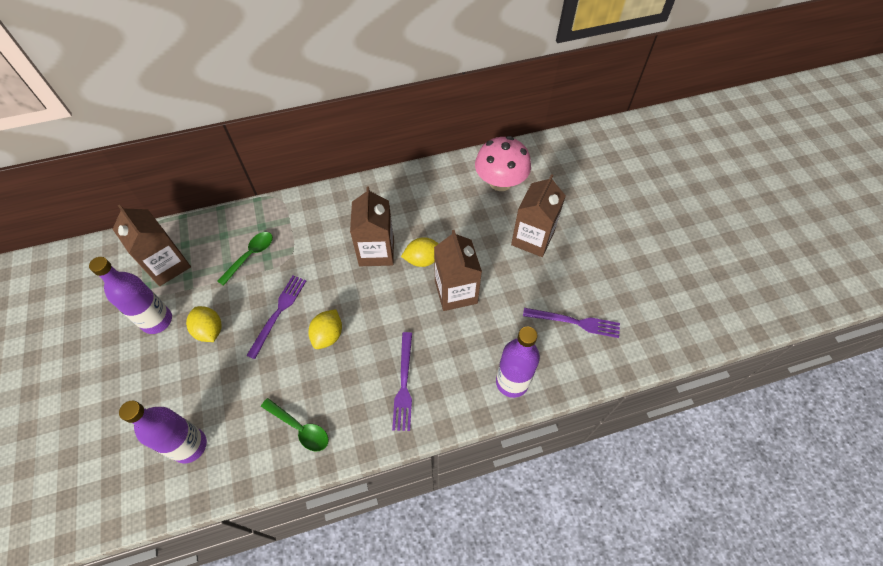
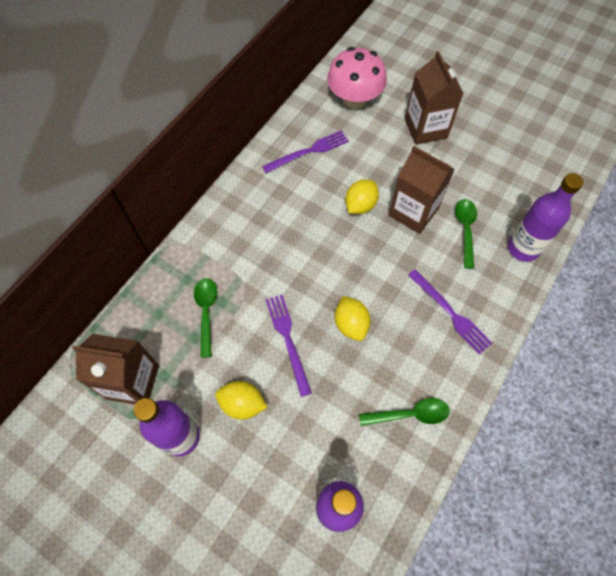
camera: 40 degrees left, 5 degrees up
(376, 251) = (315, 226): brown carton -> none
(481, 334) = (465, 229): none -> green spoon
(575, 322) = (519, 171): purple fork -> purple fork (308, 151)

